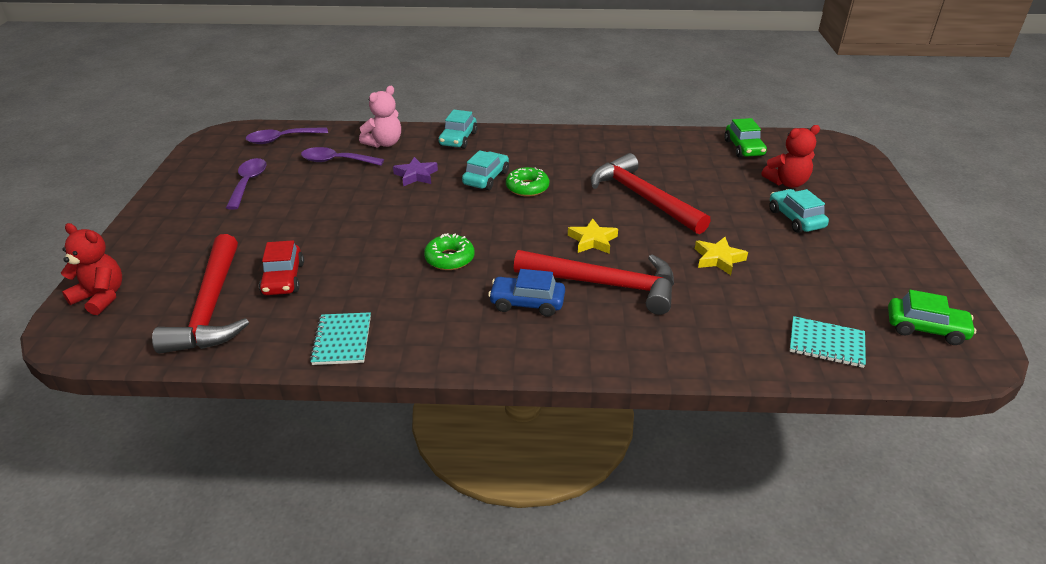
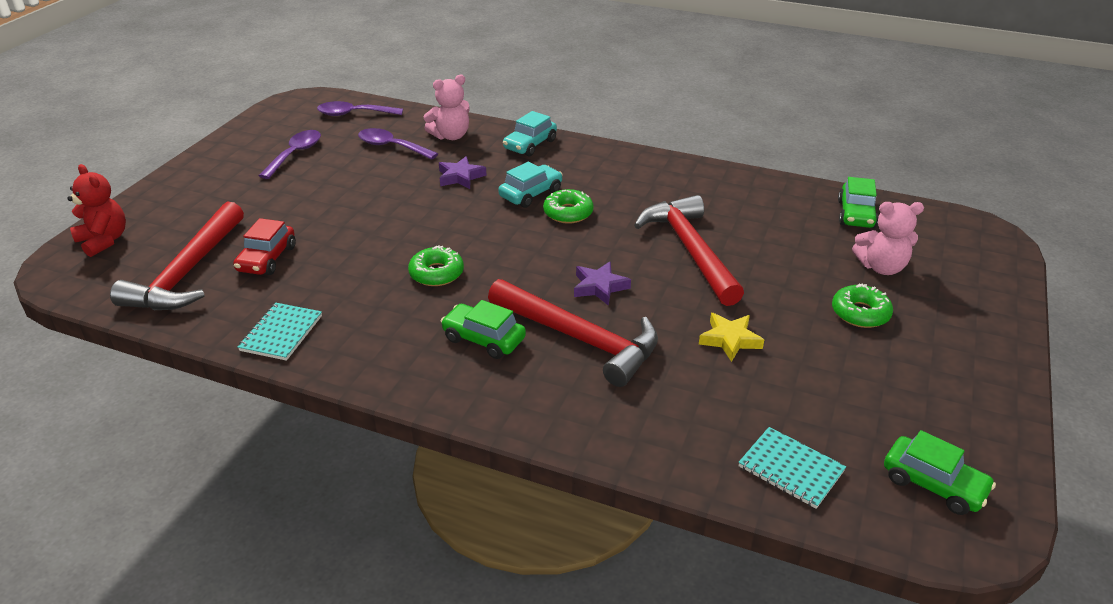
camera: 20 degrees right, 0 degrees up
(527, 303) = (483, 339): blue car -> green car
(592, 240) = (599, 287): yellow star -> purple star
(787, 183) = (881, 267): red teddy bear -> pink teddy bear
(795, 219) = (860, 313): turquoise car -> green donut

